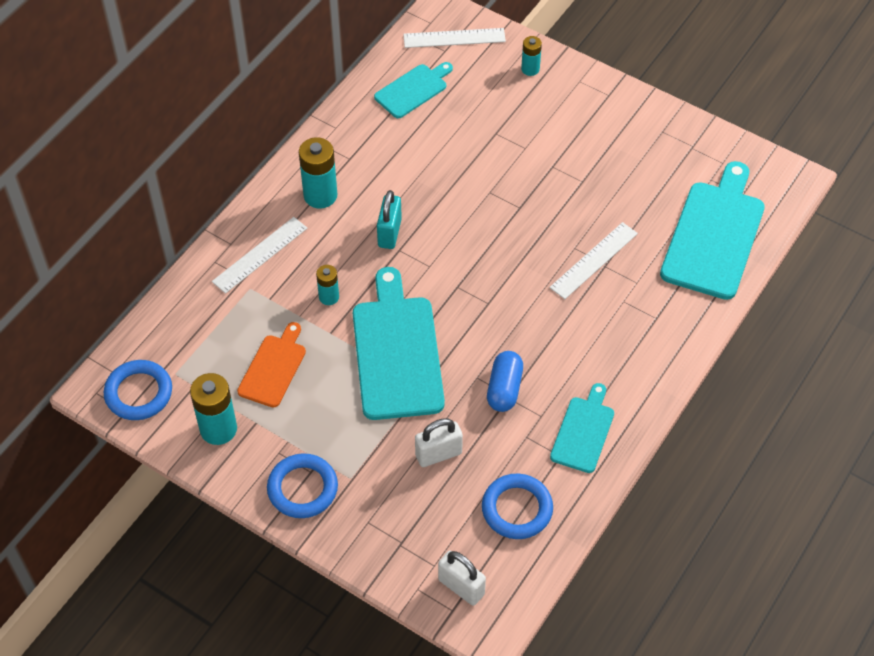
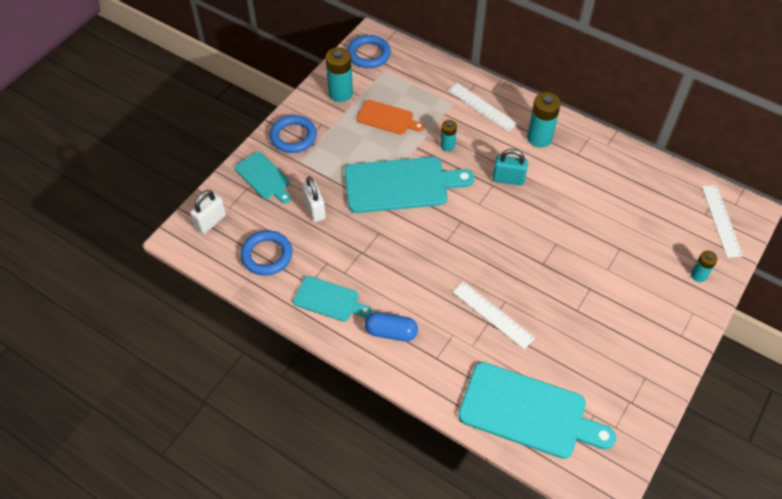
camera: 90 degrees right, 0 degrees up
(413, 90) = (656, 192): turquoise cutting board -> turquoise cutting board (263, 177)
(504, 389) = (368, 250): blue capsule -> blue capsule (391, 332)

